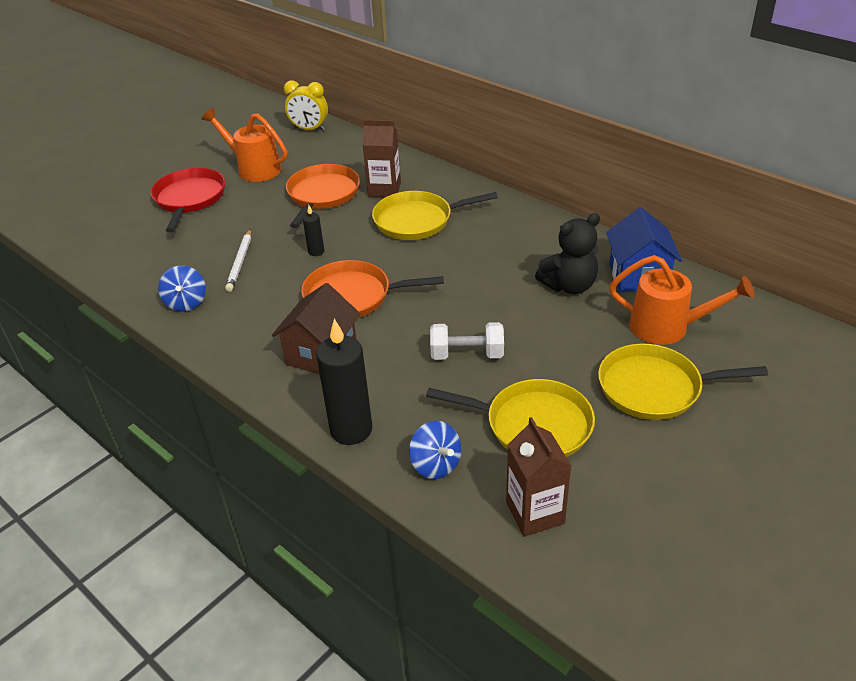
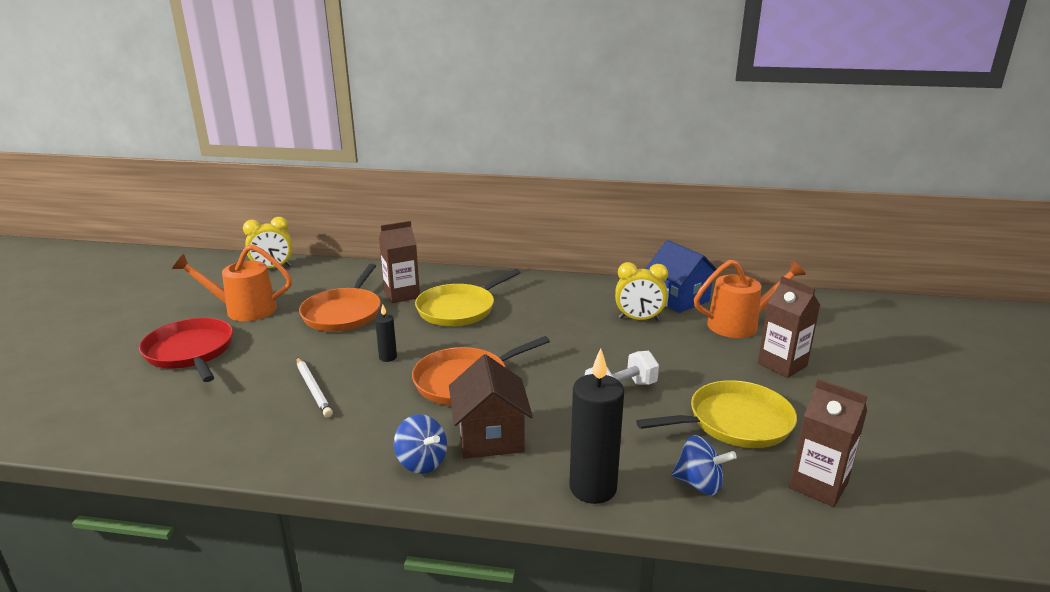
camera: 35 degrees left, 15 degrees down
(186, 302) = (286, 443): blue spinning top -> blue spinning top (421, 462)
(322, 195) = (343, 313): orange pan -> orange pan turned 150 degrees counterclockwise
(569, 286) = (639, 319): black teddy bear -> yellow clock
(655, 388) = (782, 365): yellow pan -> brown carton

